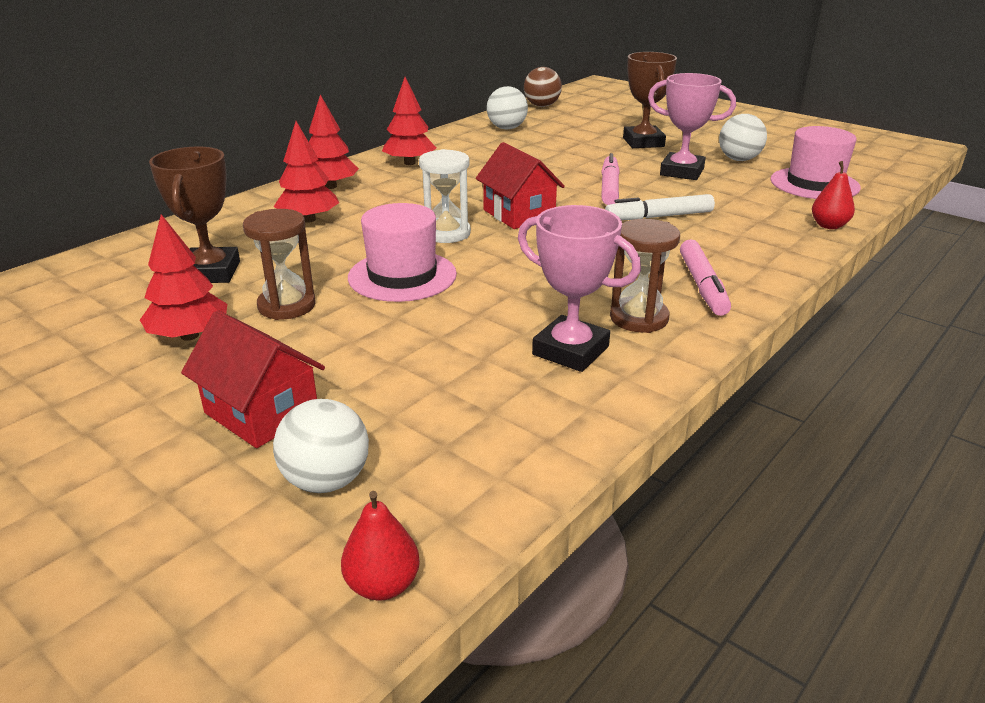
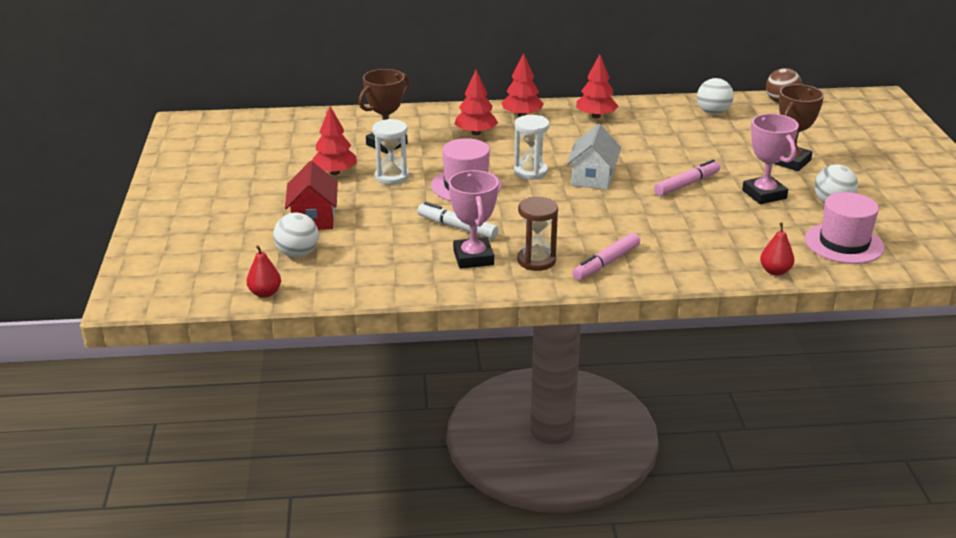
camera: 45 degrees right, 0 degrees up
(287, 306) = (392, 177): brown hourglass -> white hourglass
(519, 214) = (592, 178): red house -> white house
(659, 217) = (674, 216): white marker -> white marker (457, 227)

